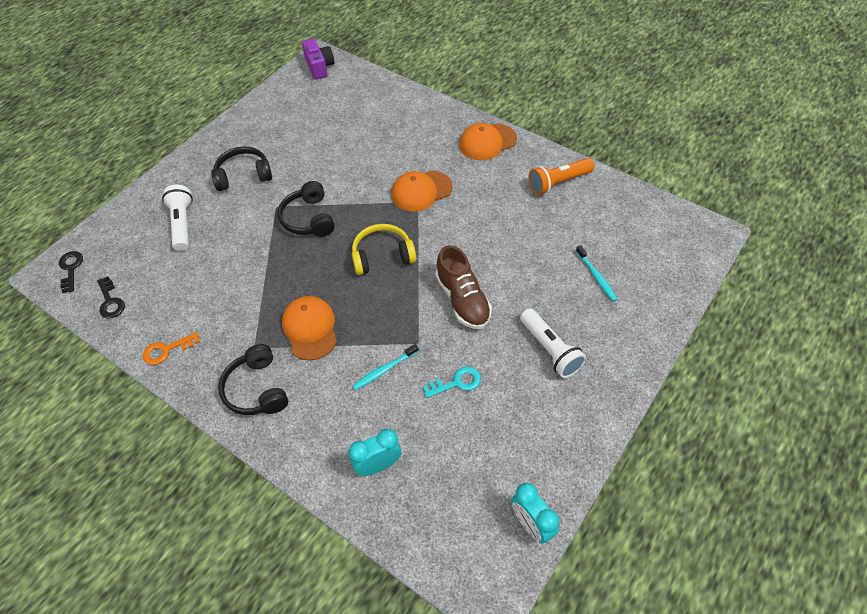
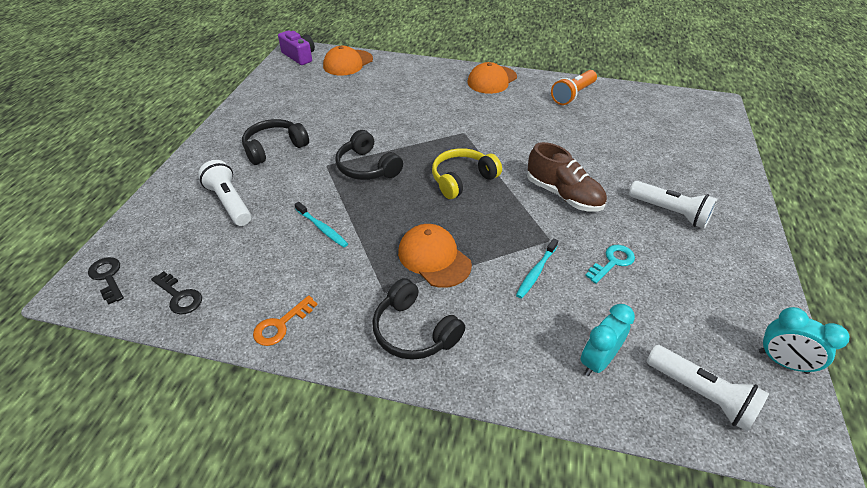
camera: 25 degrees left, 10 degrees down
(421, 191) = (461, 124): orange cap -> orange cap (348, 63)
(440, 523) = (701, 394): none -> white flashlight
(596, 276) = (659, 150): turquoise toothbrush -> turquoise toothbrush (322, 228)

